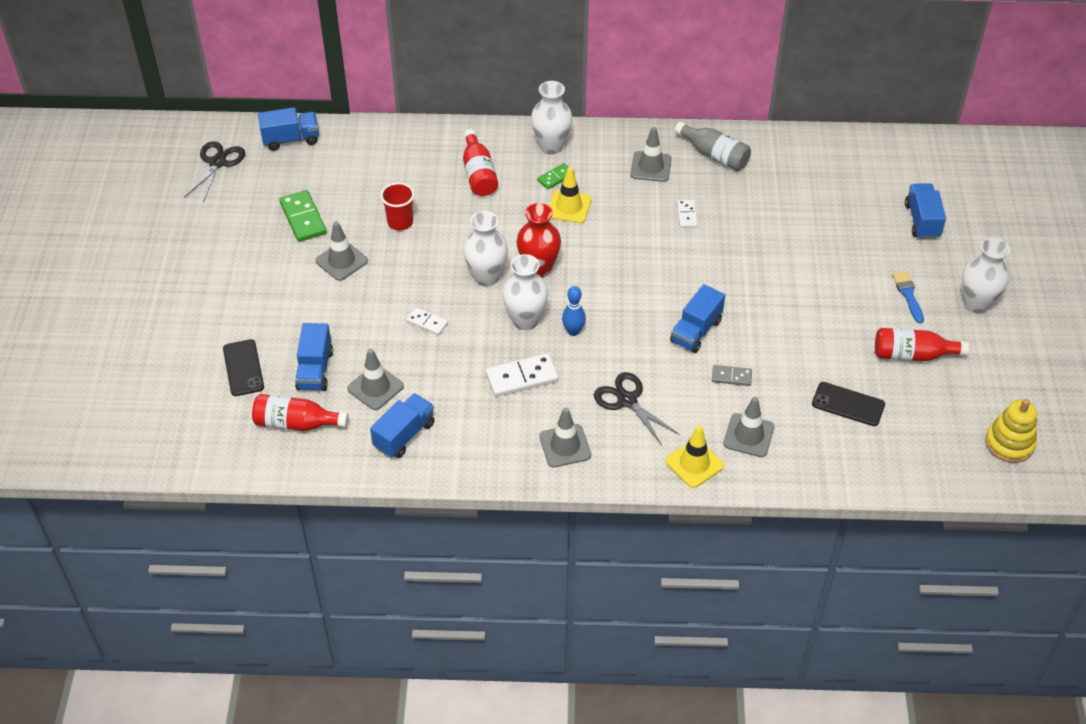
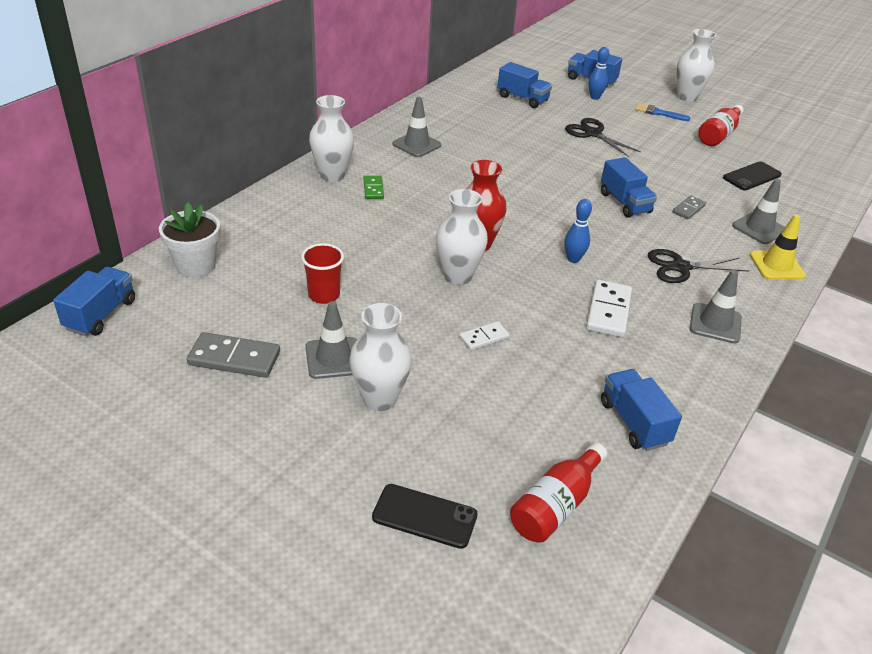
camera: 60 degrees left, 10 degrees down
(217, 163) = (52, 387): black scissors -> black scissors (592, 133)
(303, 218) = (234, 358): green domino -> grey domino
(315, 370) = (482, 451): blue truck -> blue truck (522, 99)
(374, 147) = (196, 265): none -> white flower pot
(375, 387) = (547, 414): grey traffic cone -> none
(479, 174) = (316, 223): red bottle -> none
(525, 320) = (536, 278): white vase -> white vase (380, 399)
(569, 207) = (417, 198): yellow traffic cone -> none
(686, 215) = (489, 153): white domino -> none
(714, 155) = (437, 116): grey bottle -> none
(885, 237) = (595, 97): none -> blue bowling pin
(1009, 443) = (826, 139): yellow stacking toy -> none

